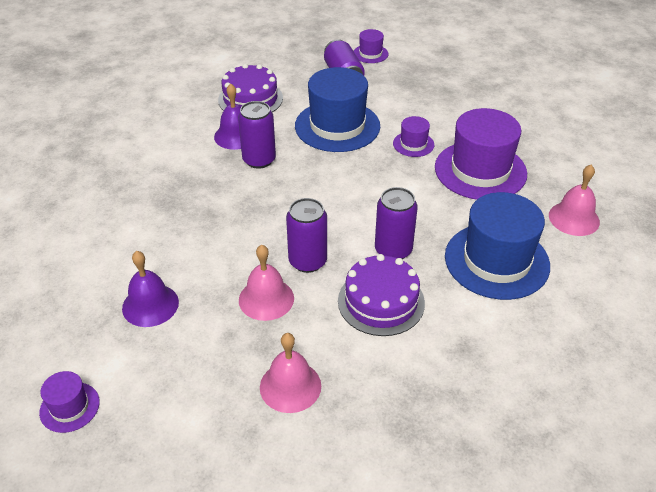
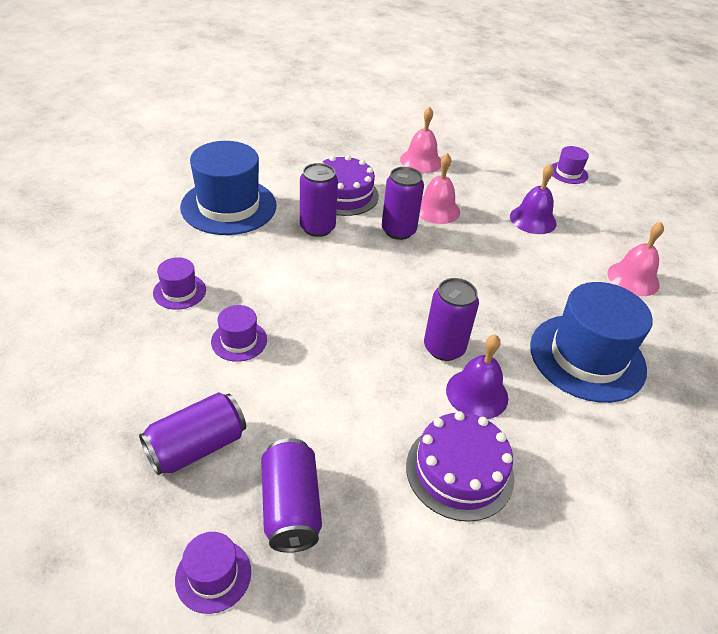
camera: 175 degrees left, 0 degrees up
(337, 126) = (331, 388): blue hat -> blue hat (587, 357)
(406, 91) = (197, 447): none -> purple can
(480, 170) = (179, 291): purple hat -> purple hat, size x0.47
(574, 218) = (125, 228): pink bell -> pink bell (633, 278)

